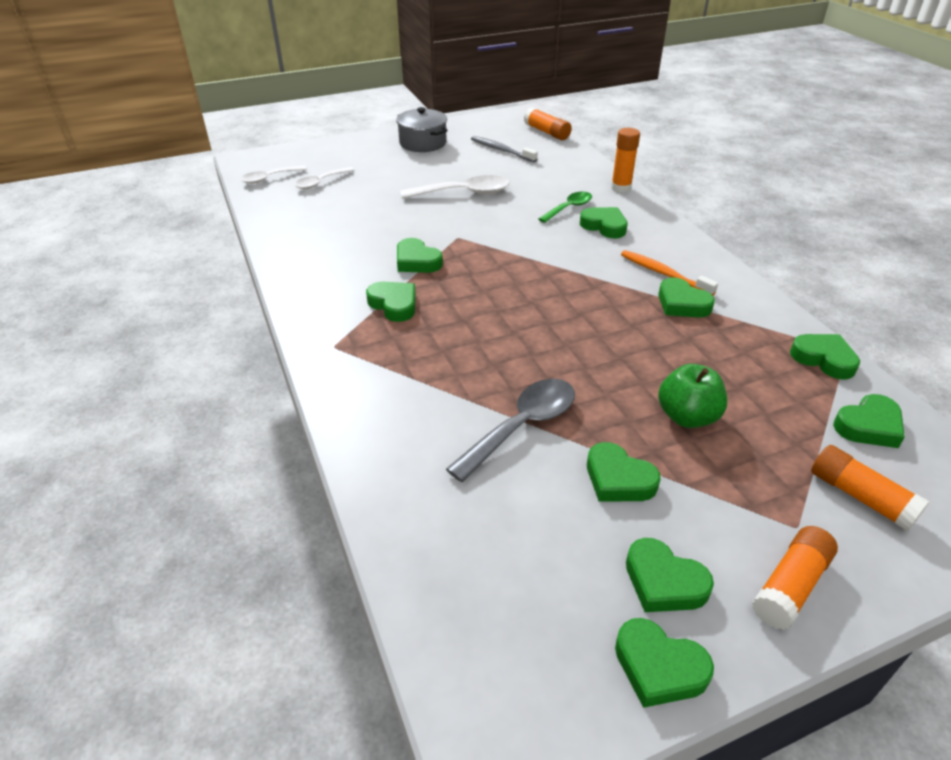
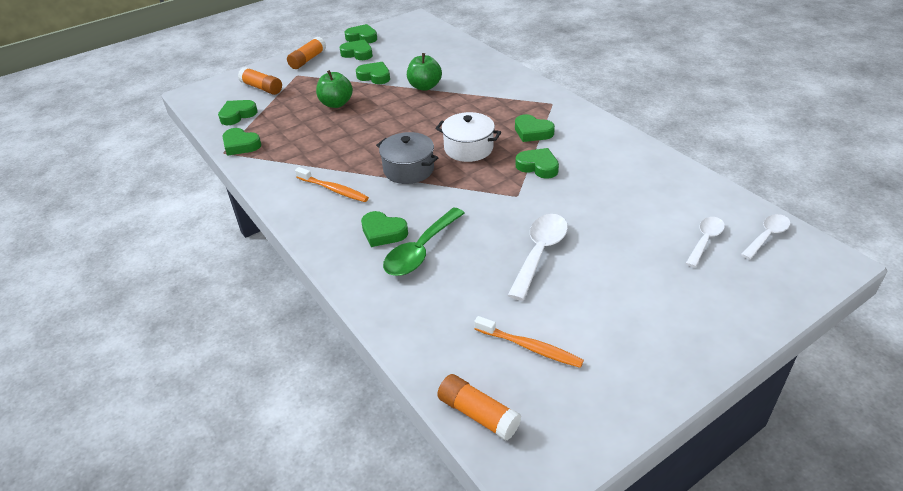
camera: 170 degrees right, 0 degrees up
(423, 143) = (647, 344): grey pot -> grey pot (408, 169)
(463, 193) = (539, 253): white spoon -> white spoon turned 135 degrees clockwise
(488, 296) = (468, 148): none -> white pot
(501, 150) = (530, 347): grey toothbrush -> orange toothbrush
(522, 426) = (425, 86): grey spoon -> green apple
(569, 208) = (421, 251): green spoon -> green spoon, size x1.57
(621, 188) = (364, 295): orange glue stick -> none
(682, 304) = (324, 167): green heart -> none

